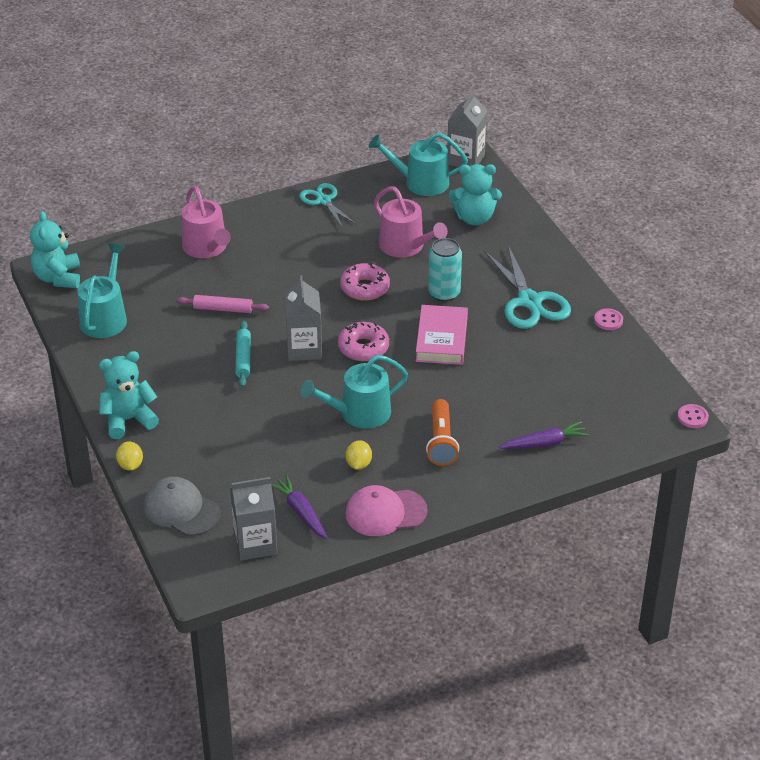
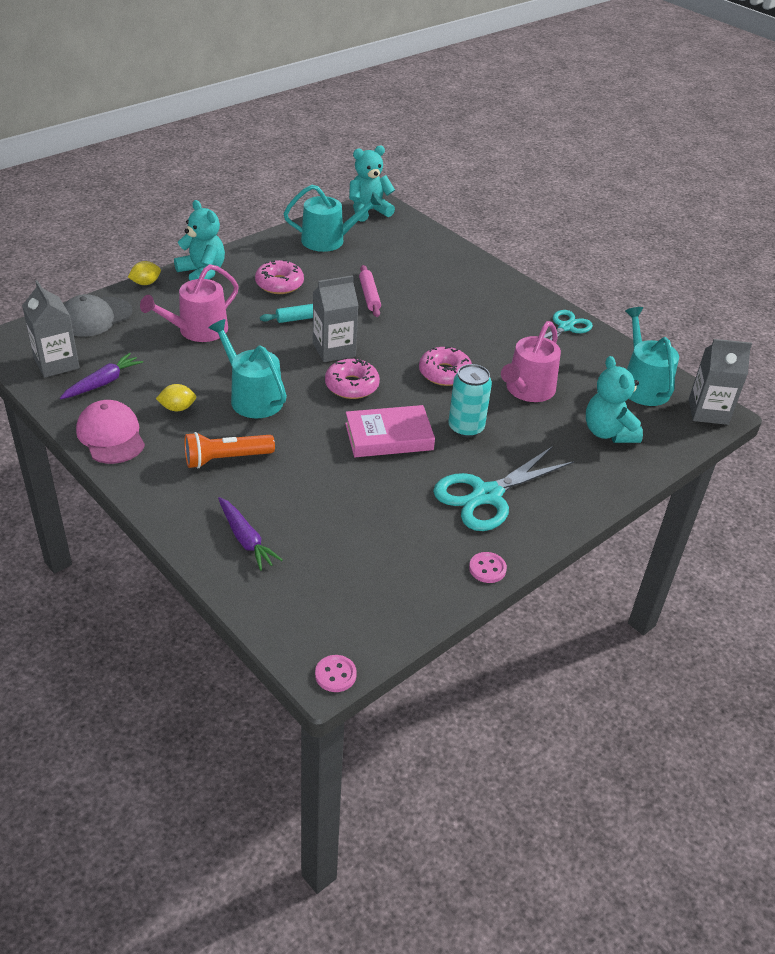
camera: 70 degrees right, 0 degrees up
(175, 367) = (279, 284): none -> pink donut
(181, 509) = (95, 317): grey cap -> grey cap turned 150 degrees counterclockwise
(207, 248) = (451, 274): pink watering can -> pink watering can (198, 330)

